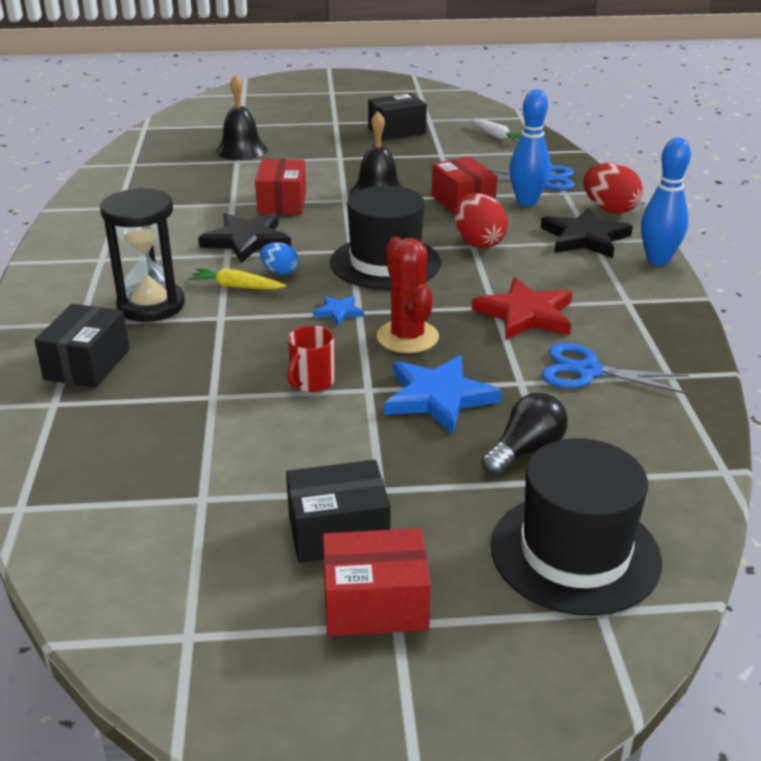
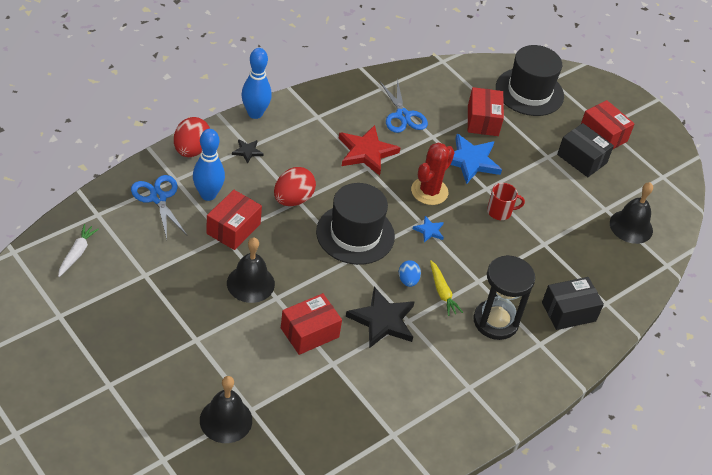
camera: 130 degrees left, 15 degrees up
(135, 509) = (631, 226): none -> black bell
(396, 131) = (104, 327): black box -> none
(525, 451) = (483, 120): black light bulb -> red box
(585, 238) = (247, 151): black star -> black star, size x0.49

